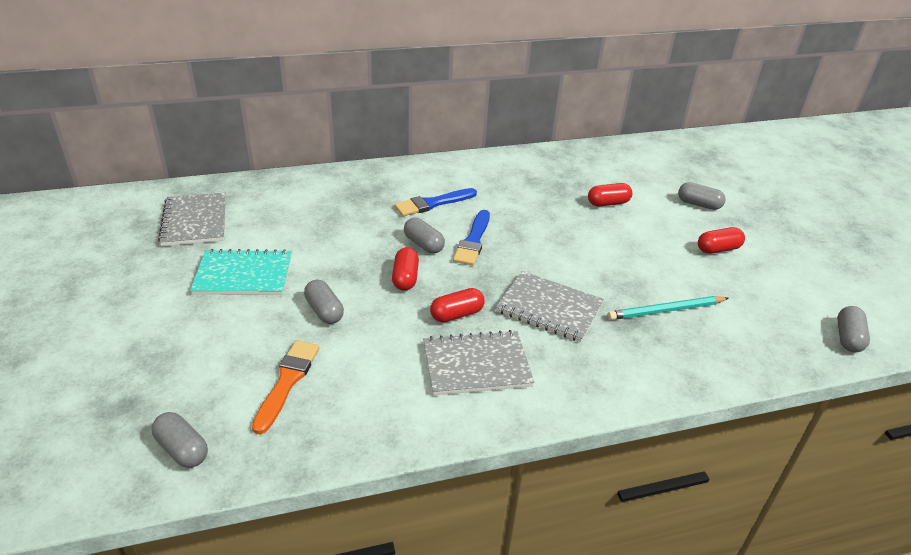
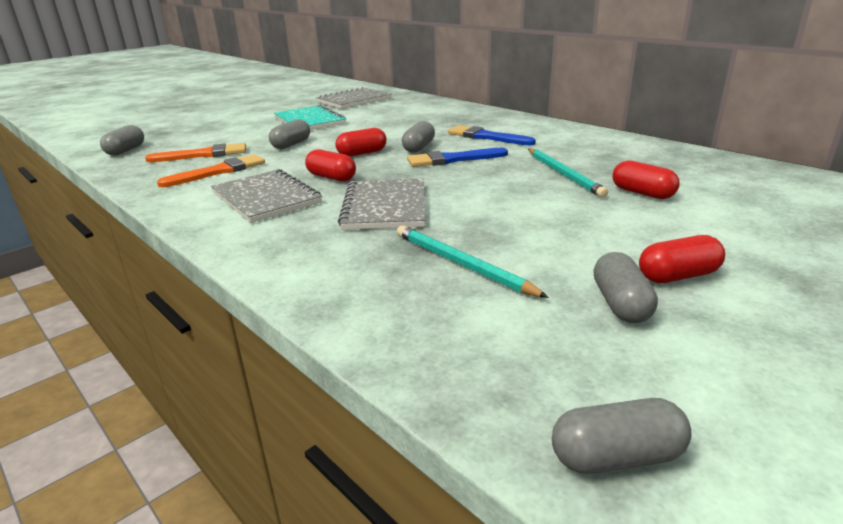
camera: 65 degrees right, 10 degrees down
(366, 380) = (218, 171): none -> orange brush
(551, 212) = (564, 174): none -> turquoise pencil
(699, 204) = (774, 243): grey capsule -> grey capsule (621, 304)
(718, 249) = (678, 276): red capsule -> red capsule turned 60 degrees counterclockwise

